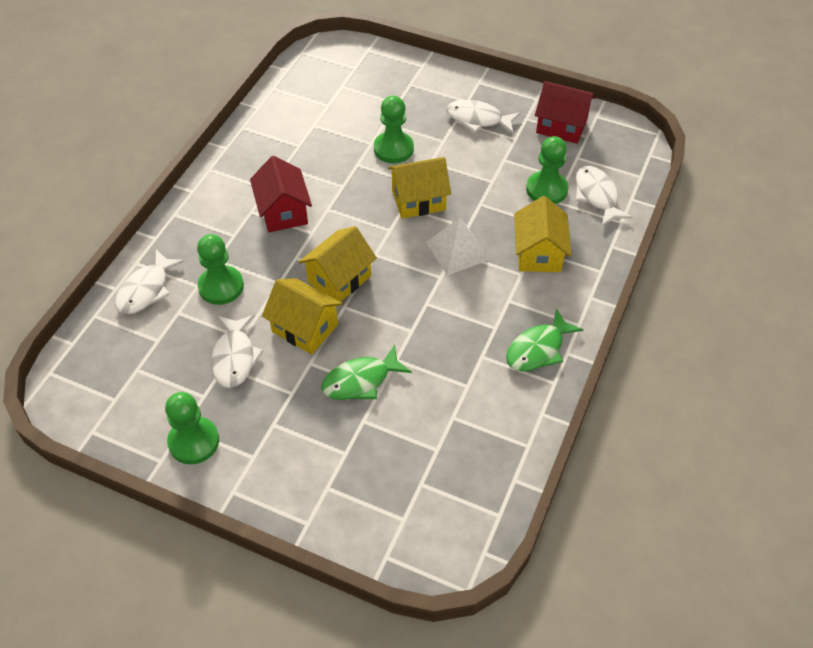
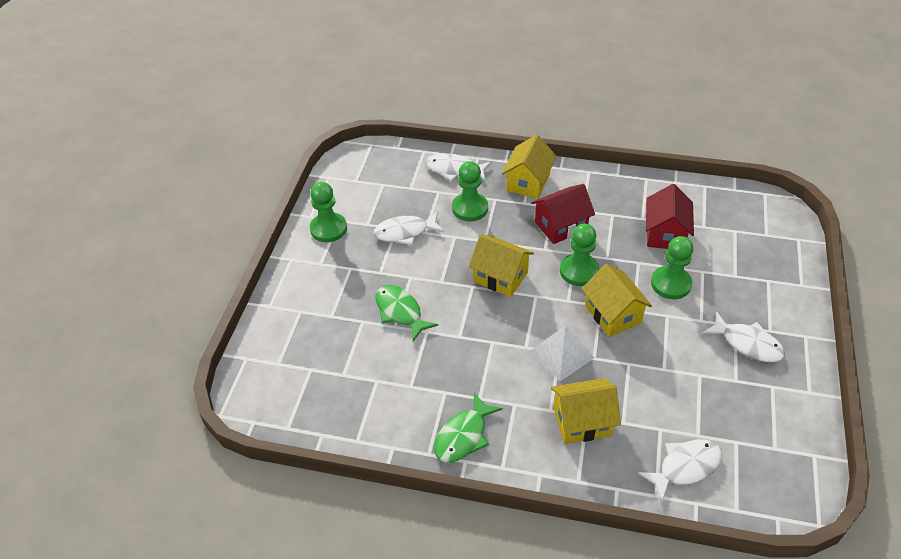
camera: 80 degrees right, 5 degrees down
(305, 328) = (443, 266): yellow house -> yellow house (528, 182)
(478, 119) = (747, 343): white fish -> white fish turned 120 degrees clockwise
(538, 349) = (463, 435): green fish -> green fish turned 90 degrees counterclockwise
(546, 189) = (673, 418): green pawn -> green pawn (579, 271)
(561, 126) = (777, 421): red house -> red house (665, 234)

